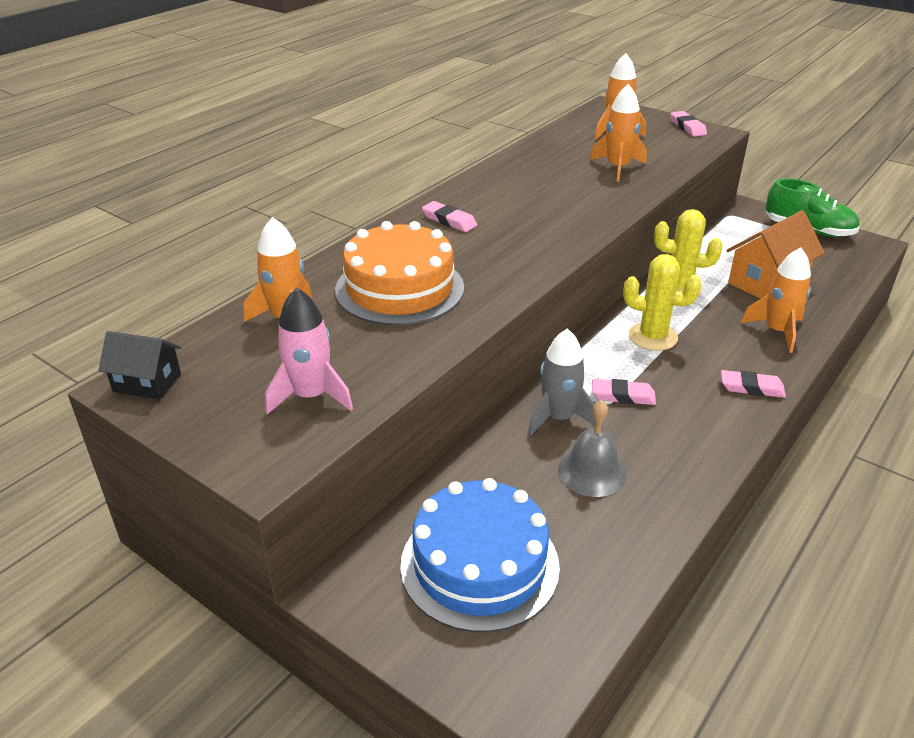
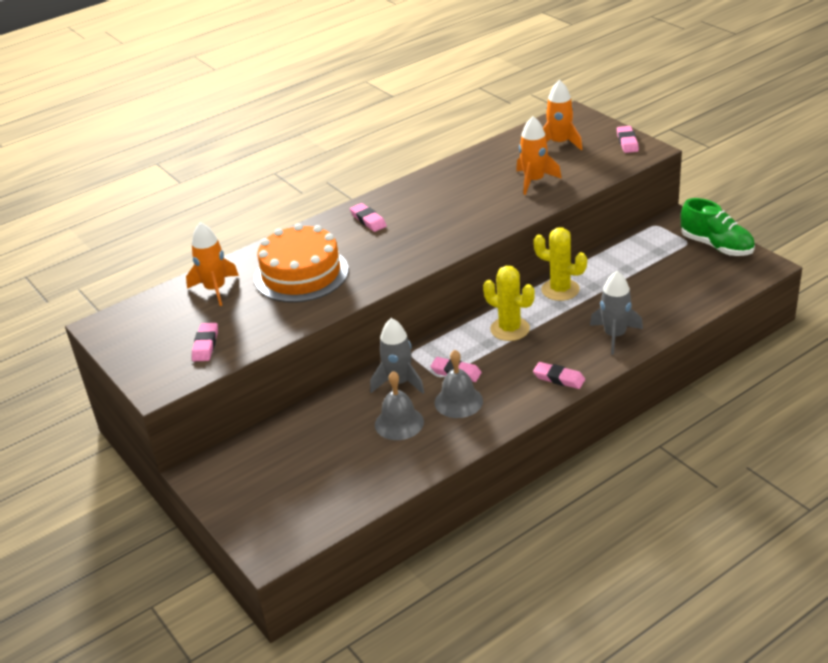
camera: 20 degrees right, 0 degrees up
(147, 383) = (112, 324): black house -> none
(311, 396) = (205, 345): pink rocket -> pink eraser
(479, 564) = (291, 470): blue cake -> none
(650, 432) = (458, 401): none -> grey bell
(767, 283) = (639, 293): orange house -> none
(777, 331) = (614, 335): orange rocket -> grey rocket

